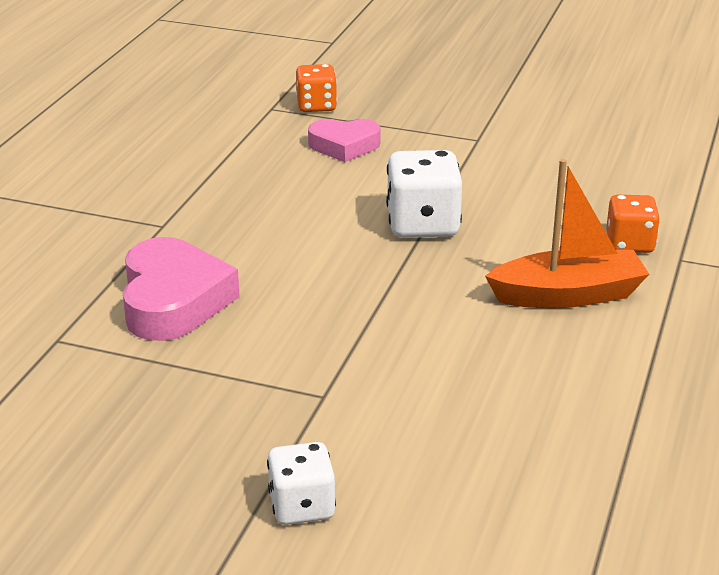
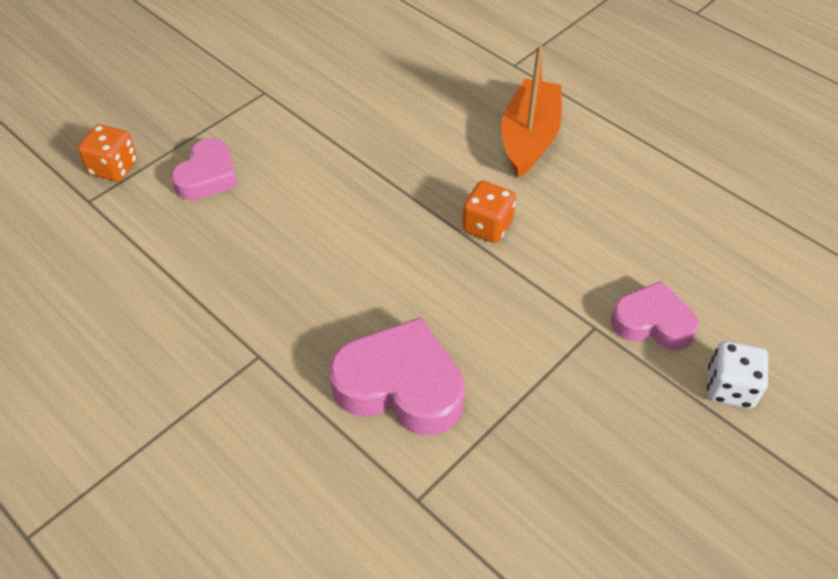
camera: 65 degrees left, 20 degrees up
(357, 433) = (652, 322): none -> pink heart
(423, 225) = (379, 176): white dice -> none
(630, 244) = (480, 79): orange dice -> orange dice (487, 226)

